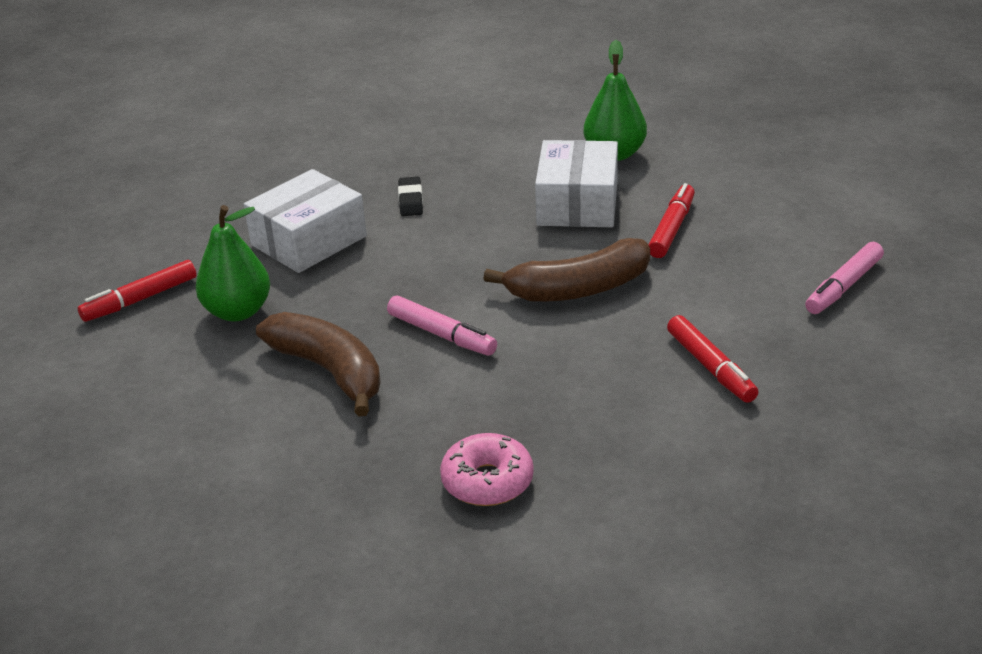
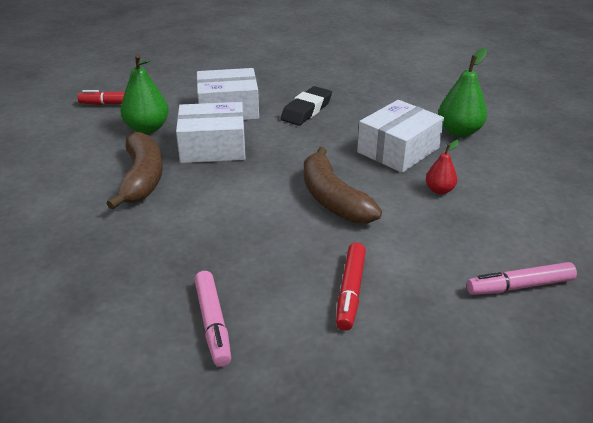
camera: 35 degrees right, 0 degrees up
(361, 295) = (213, 147): none -> white box
(410, 200) = (306, 110): black eraser -> black eraser, size x1.62
(441, 334) = (222, 187): pink marker -> pink marker (213, 323)
(487, 481) = (125, 285): pink donut -> none
(578, 289) = (333, 199): brown banana -> brown banana turned 45 degrees clockwise
(671, 229) = (439, 190): red marker -> red pear

